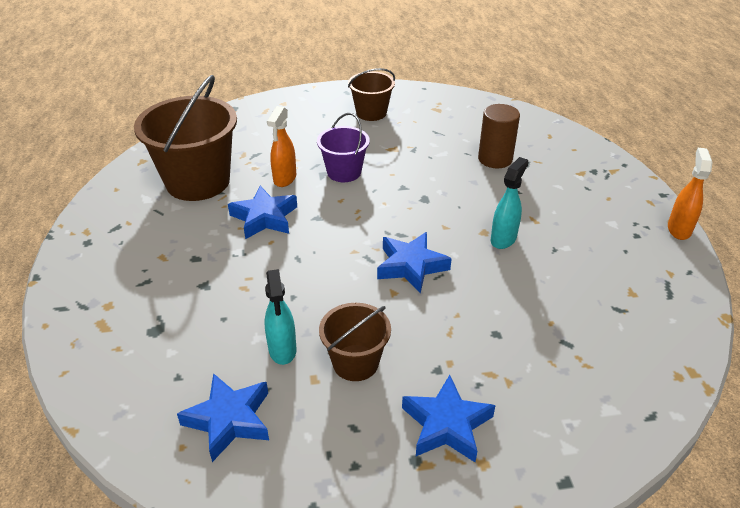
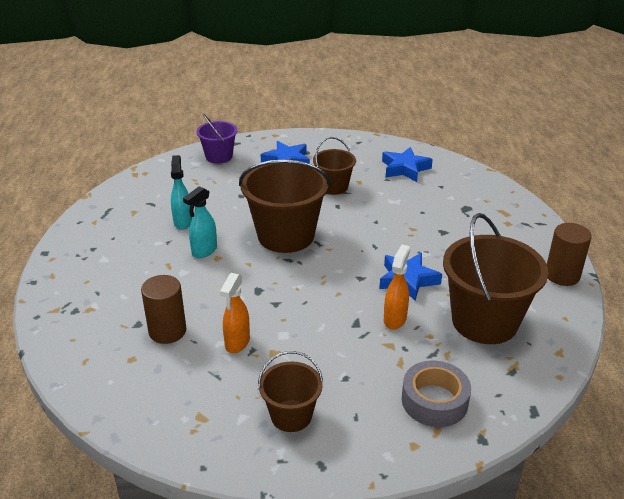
camera: 175 degrees left, 5 degrees down
(86, 232) = (562, 275): none -> brown cylinder
(262, 125) = (434, 401): none -> grey tape
(282, 350) = (379, 194): turquoise spray bottle -> turquoise spray bottle (183, 222)
(344, 172) = (333, 324): purple bucket -> purple bucket (219, 156)
(411, 266) = (286, 236): blue star -> brown bucket
(679, 229) = (53, 251): orange spray bottle -> orange spray bottle (237, 343)

